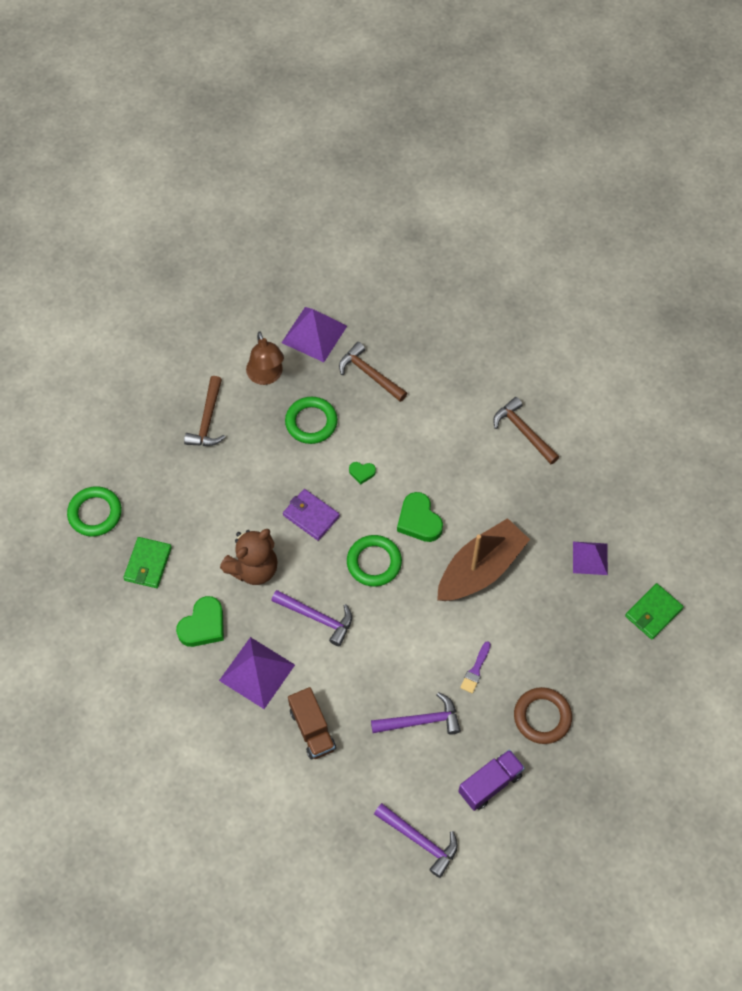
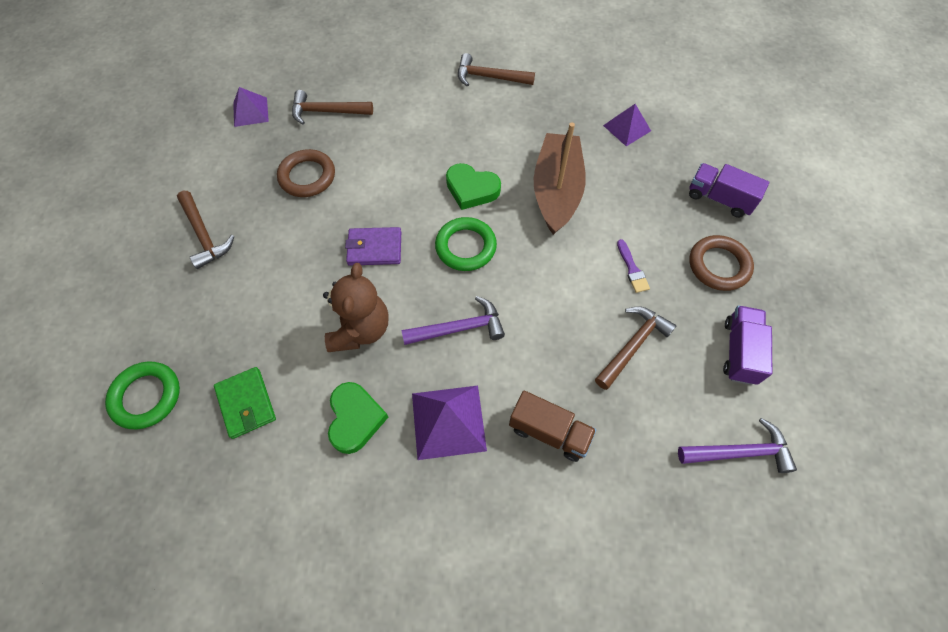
camera: 40 degrees left, 0 degrees up
(266, 376) = (233, 167): brown lamp -> none
(311, 422) = (307, 176): green ring -> brown ring
(314, 334) = (250, 112): purple pyramid -> purple pyramid, size x0.65
(362, 473) = (388, 186): green heart -> none
(421, 721) = (633, 345): purple hammer -> brown hammer
(600, 670) = (719, 199): none -> purple truck
(653, 612) = (709, 133): green wallet -> none

